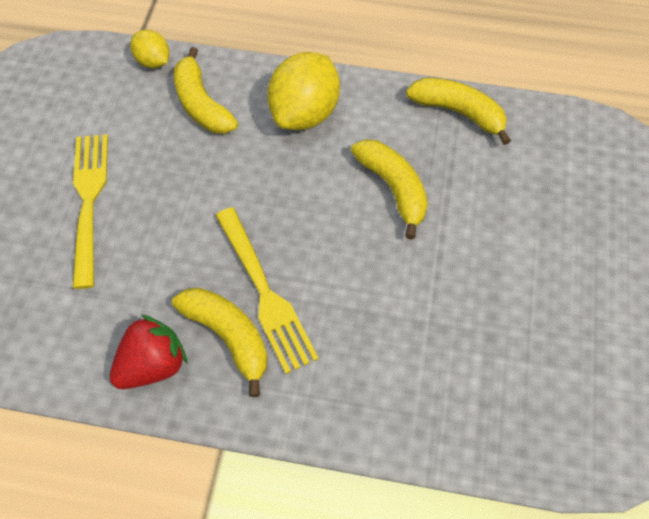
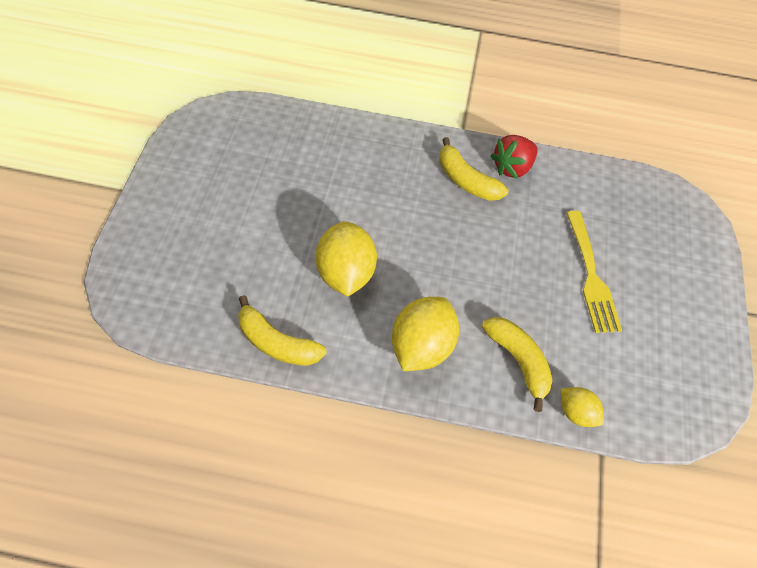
camera: 175 degrees right, 5 degrees down
(264, 292) = (444, 205): yellow fork -> none
(393, 189) = (345, 274): yellow banana -> yellow lemon

